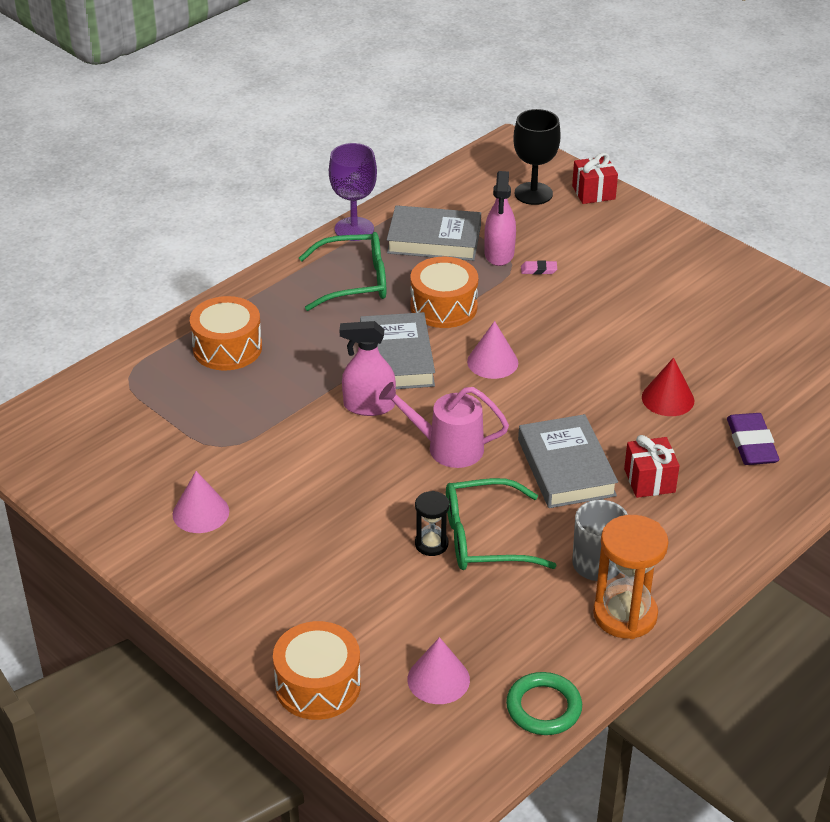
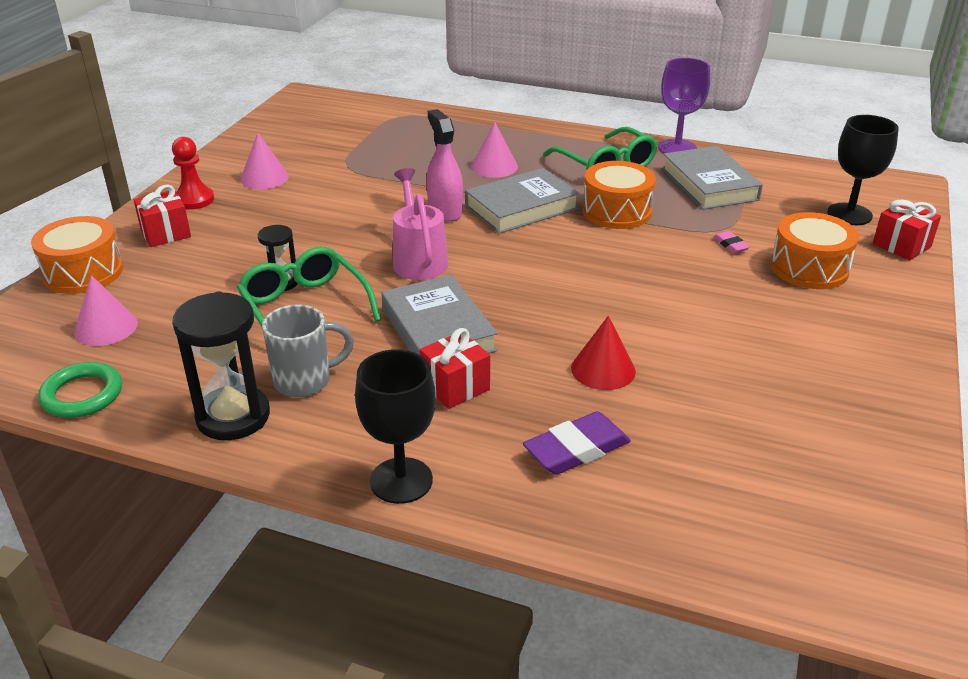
camera: 65 degrees right, 5 degrees down
(212, 576) = (194, 200): none -> red pawn
(227, 348) = (466, 139): orange drum -> orange drum (809, 268)
(275, 610) = (165, 233): none -> red gift
(492, 362) = (562, 253): pink cone -> pink cone (494, 166)
(499, 254) = (729, 219): pink spray bottle -> none
(566, 467) = (438, 329): grey book -> grey book turned 75 degrees counterclockwise
(625, 615) = (233, 417): orange hourglass -> black hourglass
(746, 539) = (401, 480): none -> black goblet

